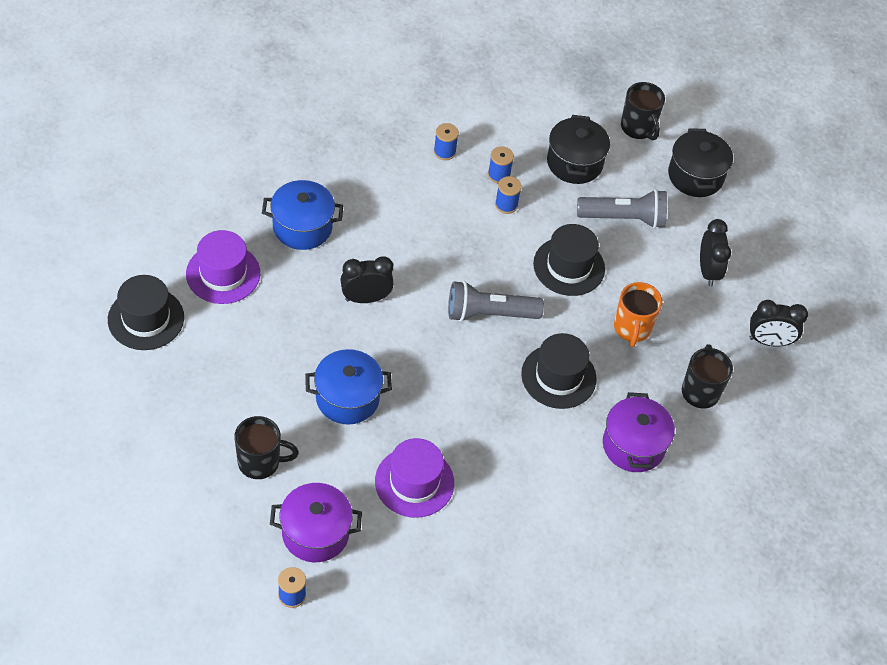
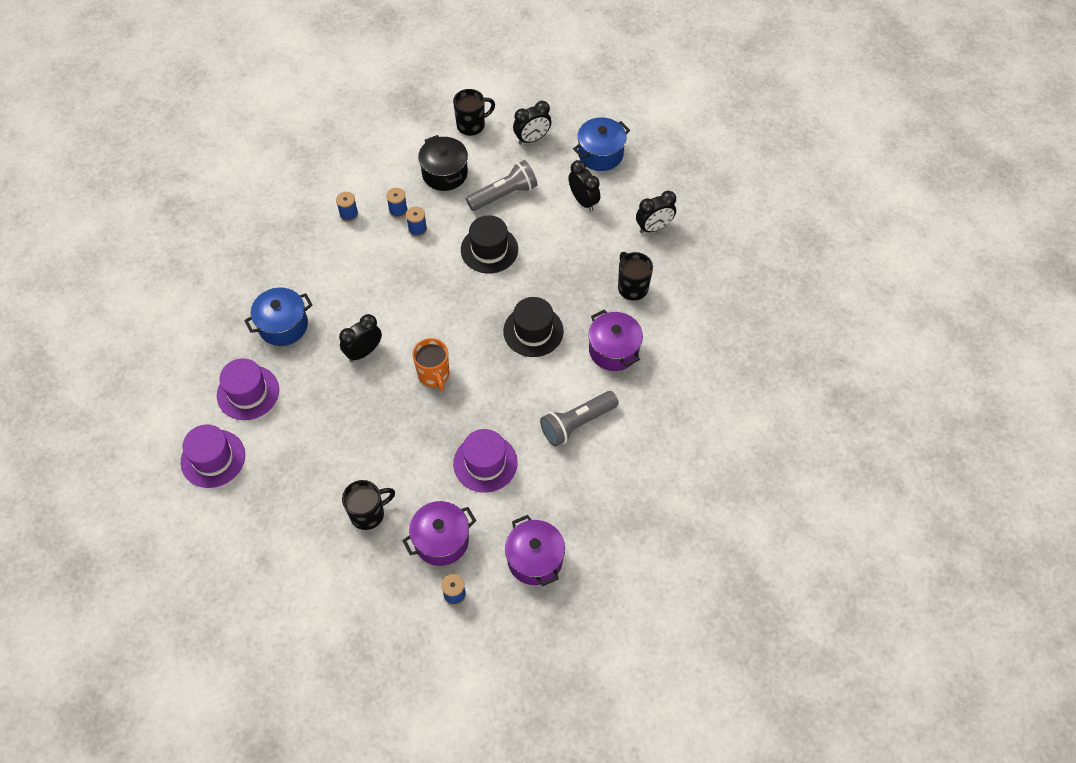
camera: 25 degrees left, 5 degrees up
(146, 318) = (213, 458): black hat -> purple hat
(347, 398) = (399, 431): blue pot -> blue pot (600, 154)
(399, 611) = (535, 559): none -> purple pot
(489, 314) = (457, 314): grey flashlight -> grey flashlight (577, 423)
(632, 328) = (560, 269): orange mug -> orange mug (434, 375)
(638, 128) = (471, 125): black mug -> black mug turned 60 degrees counterclockwise
(695, 176) = (532, 139): black pot -> black clock

